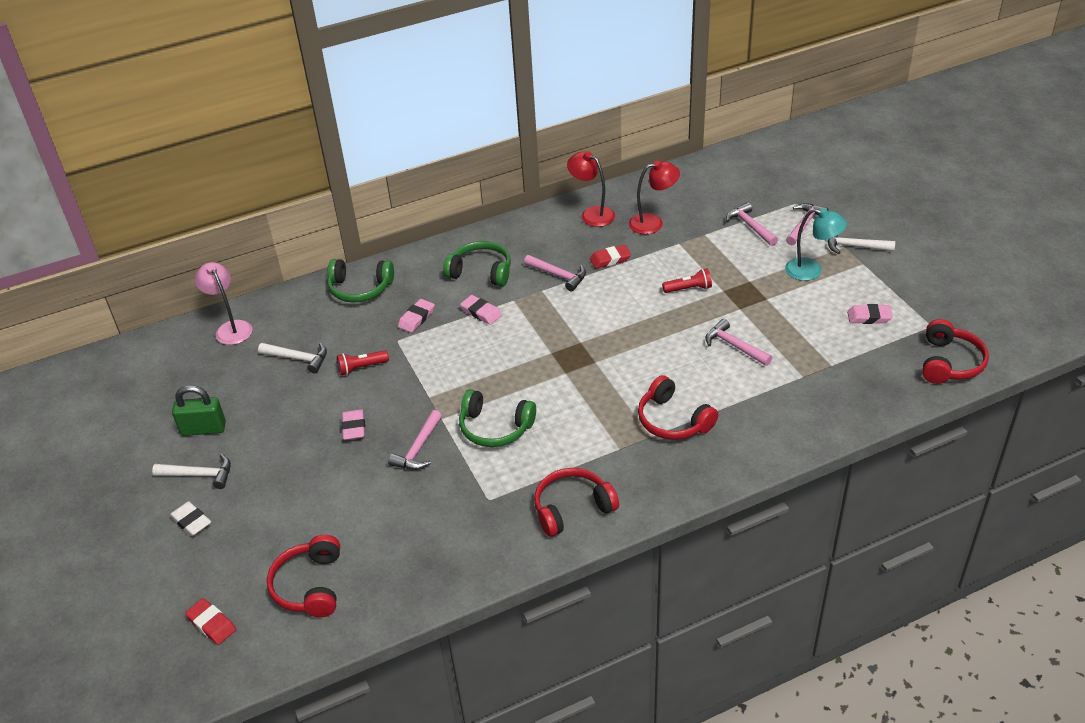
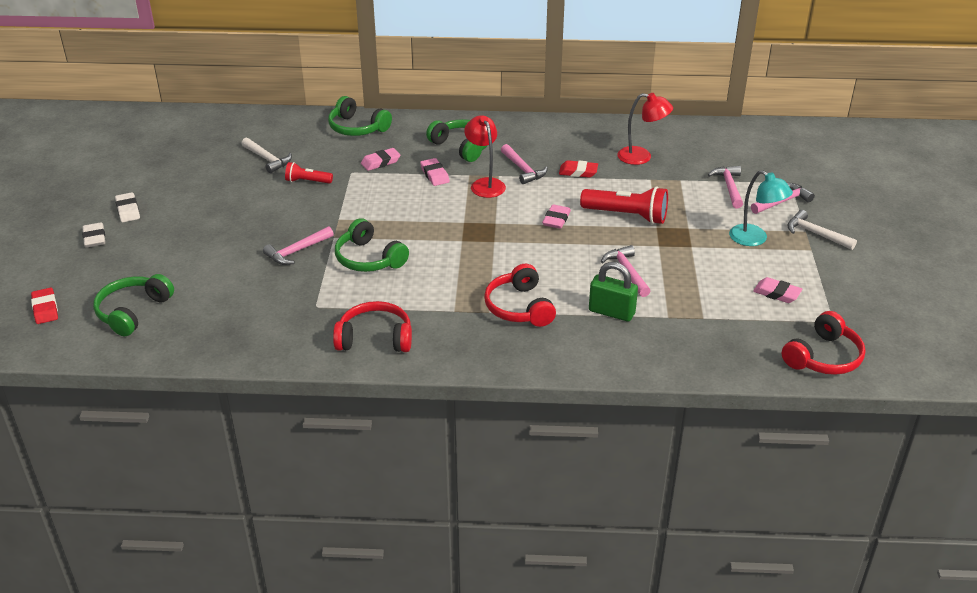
camera: 25 degrees right, 5 degrees down
(199, 475) = (128, 210): white hammer -> white eraser
(203, 429) = (159, 182): green padlock -> green padlock (611, 312)
(231, 328) = (239, 123): pink lamp -> none
(310, 585) = (133, 312): red headphones -> green headphones
(354, 427) = (263, 219): pink eraser -> pink eraser (556, 219)
(592, 214) = (594, 134): red lamp -> red lamp (485, 184)
(688, 289) = (627, 215): red flashlight -> red flashlight, size x1.77

